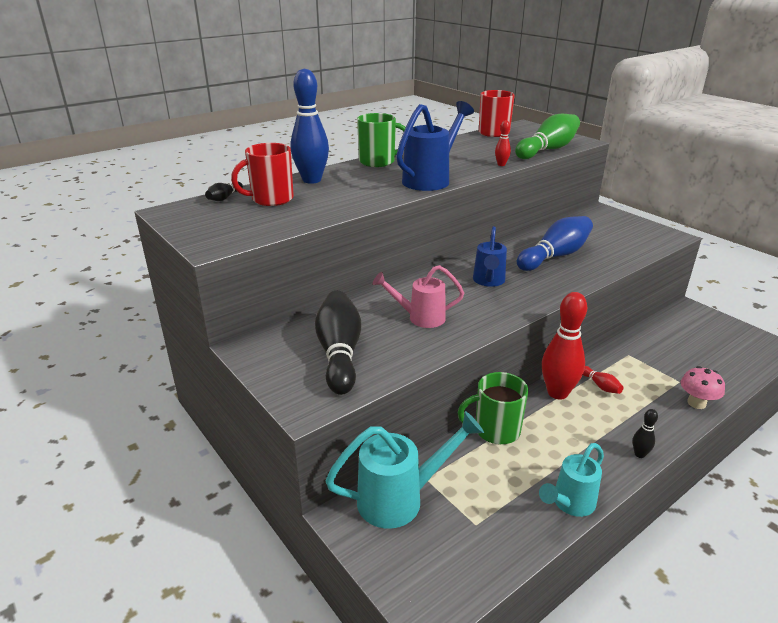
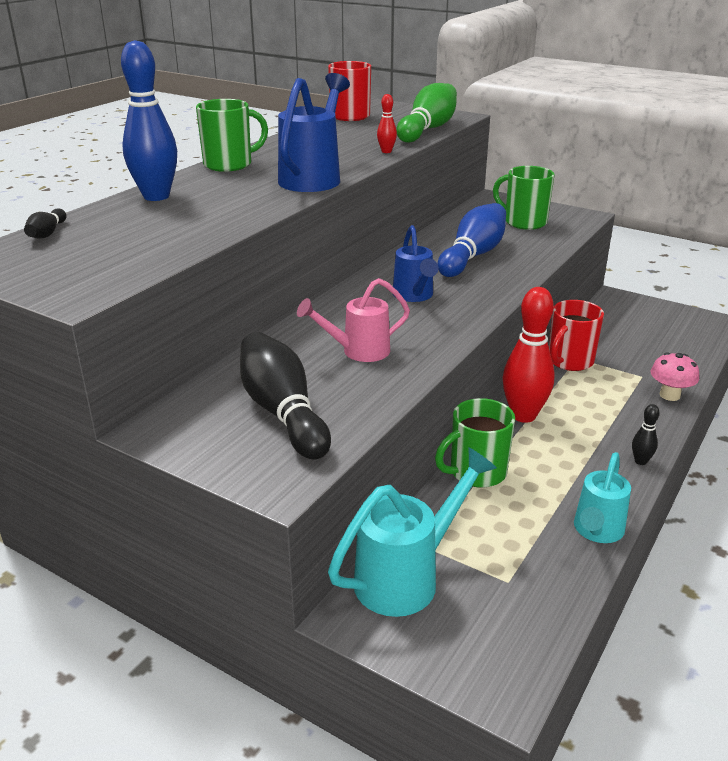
camera: 20 degrees left, 0 degrees up
(271, 199) = (117, 226): red mug -> red mug (569, 361)
(600, 386) = (565, 398): red bowling pin -> none
(615, 234) = (524, 222): none -> green mug

